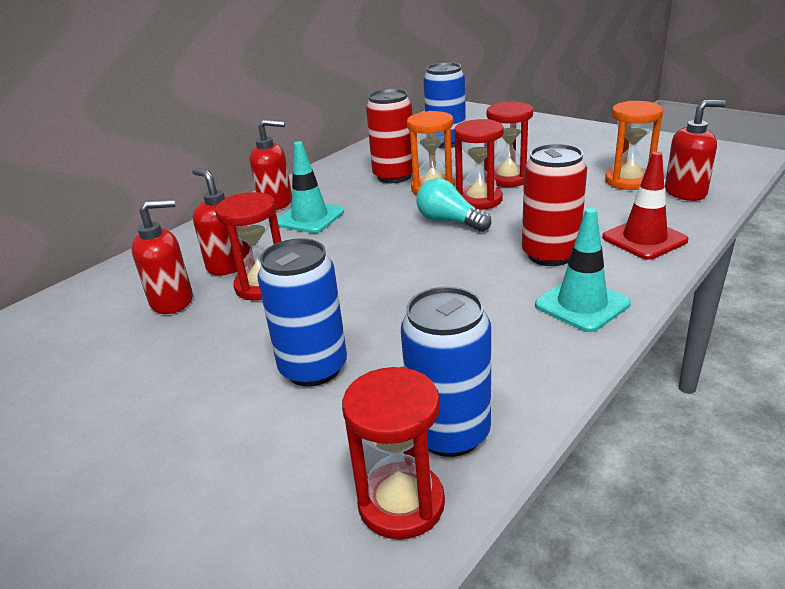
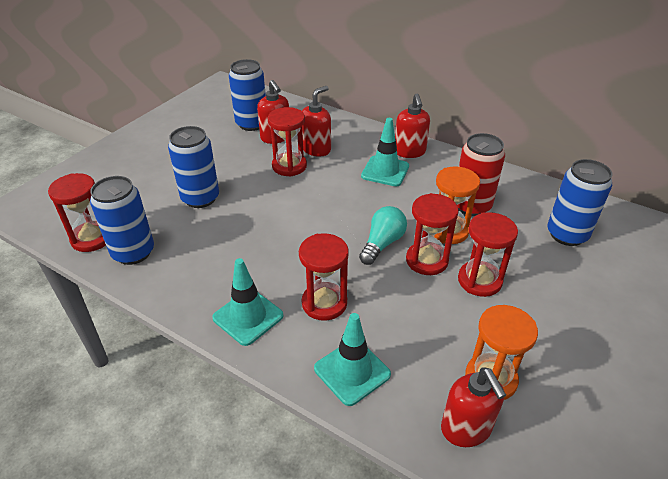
camera: 80 degrees right, 10 degrees up
(108, 328) = (251, 124): none -> blue can
(550, 255) = (324, 303): red can -> red hourglass
(644, 239) = (352, 371): red traffic cone -> turquoise traffic cone

